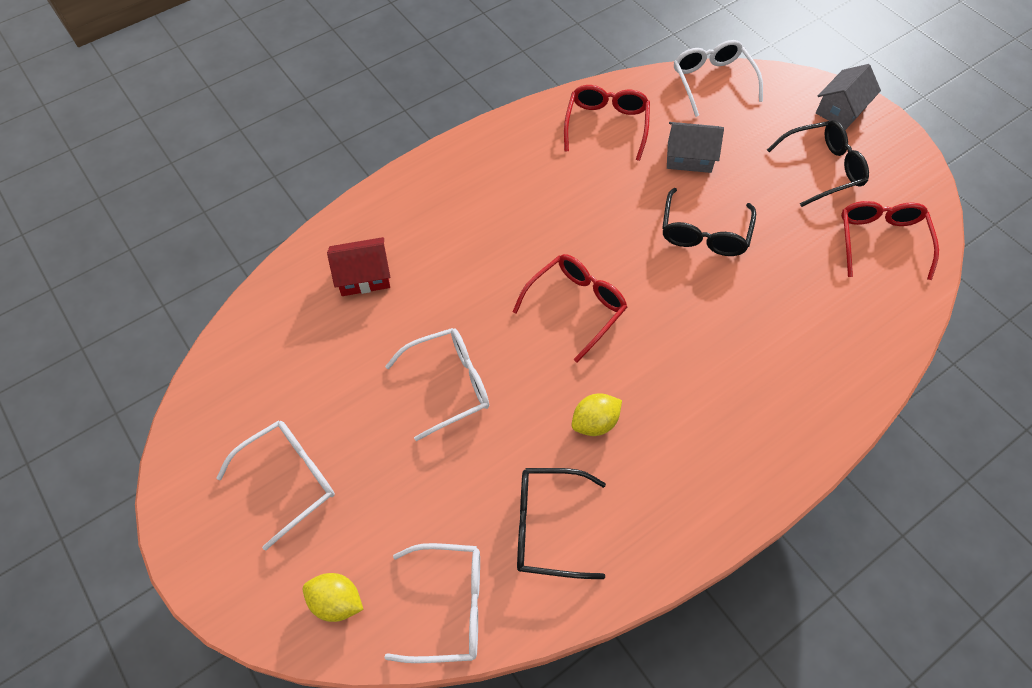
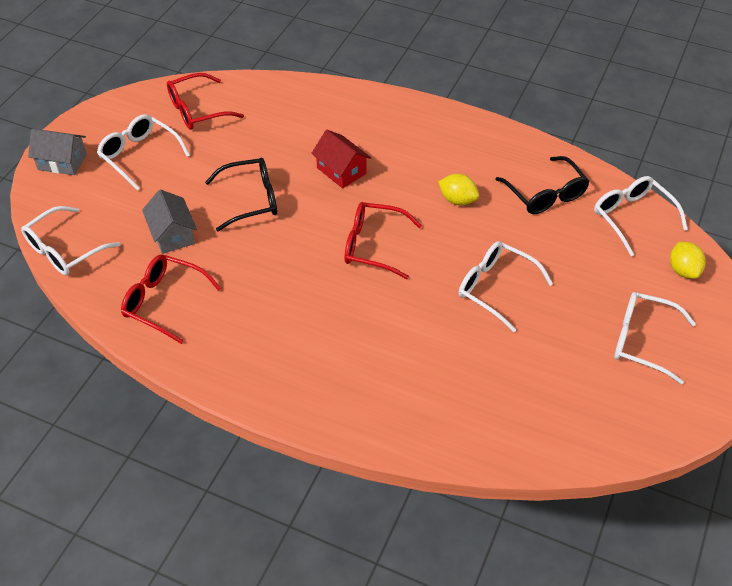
camera: 120 degrees left, 10 degrees down
(363, 276) = (448, 395): red house -> red house (341, 170)
(606, 126) = (164, 302): red glasses -> red glasses turned 45 degrees clockwise
(822, 169) = (140, 156): black glasses -> white glasses

